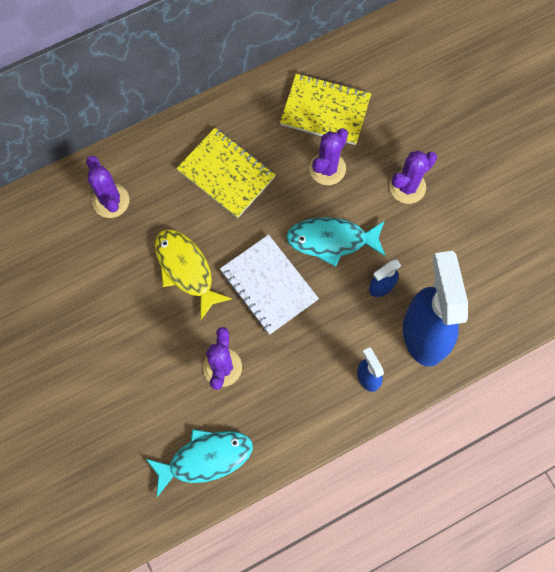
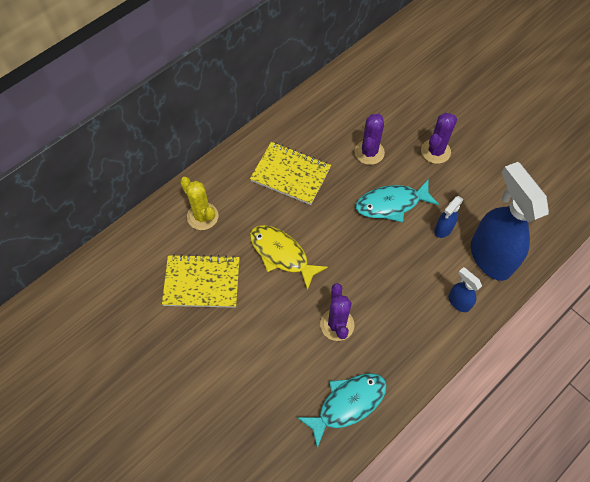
camera: 15 degrees left, 10 degrees down
(111, 201) = (202, 216): purple cactus -> yellow cactus
(268, 285) = (353, 250): white notebook -> none
(325, 111) = (353, 111): yellow notebook -> yellow notebook (202, 282)

